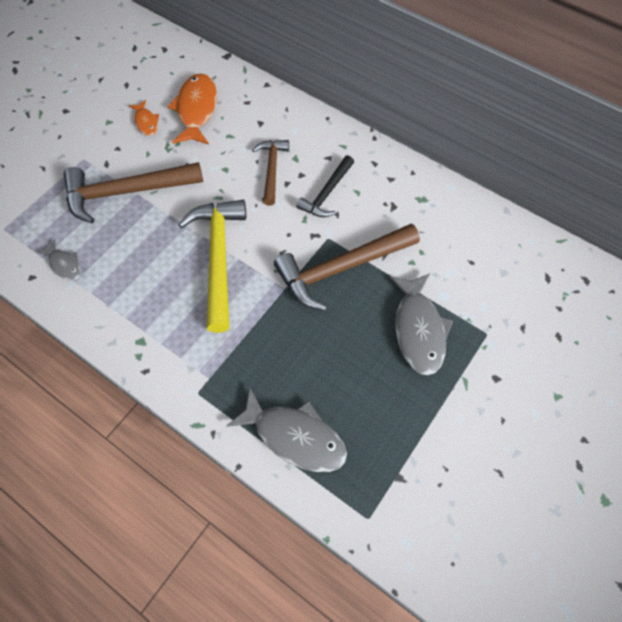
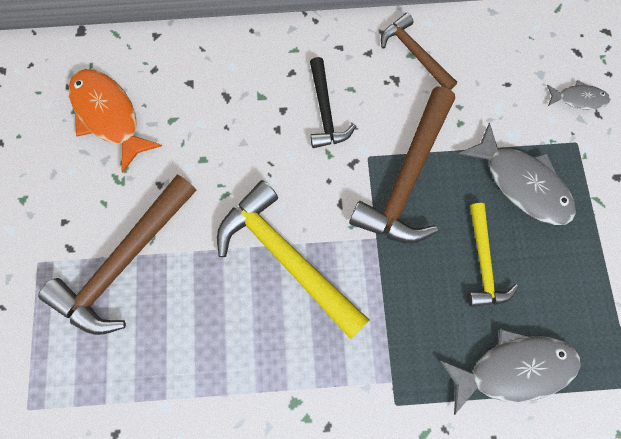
camera: 40 degrees left, 10 degrees up
(64, 265) = (137, 392): grey fish -> grey fish (578, 99)
(146, 122) = (67, 169): orange fish -> none
(271, 169) = (249, 125): brown hammer -> brown hammer (414, 54)
(340, 357) = (483, 263): none -> yellow hammer

